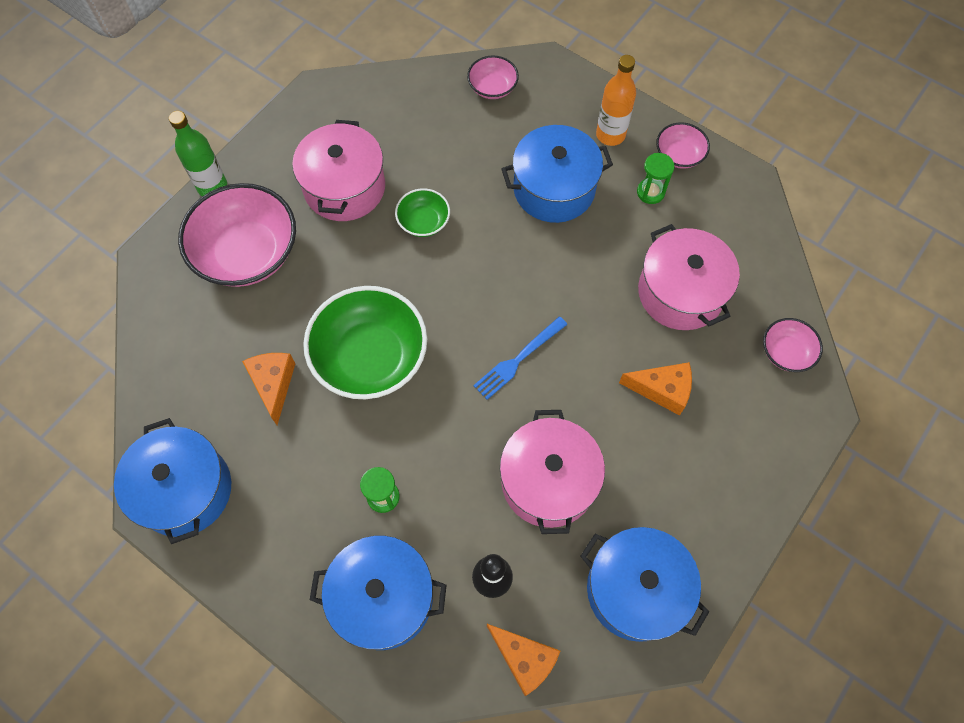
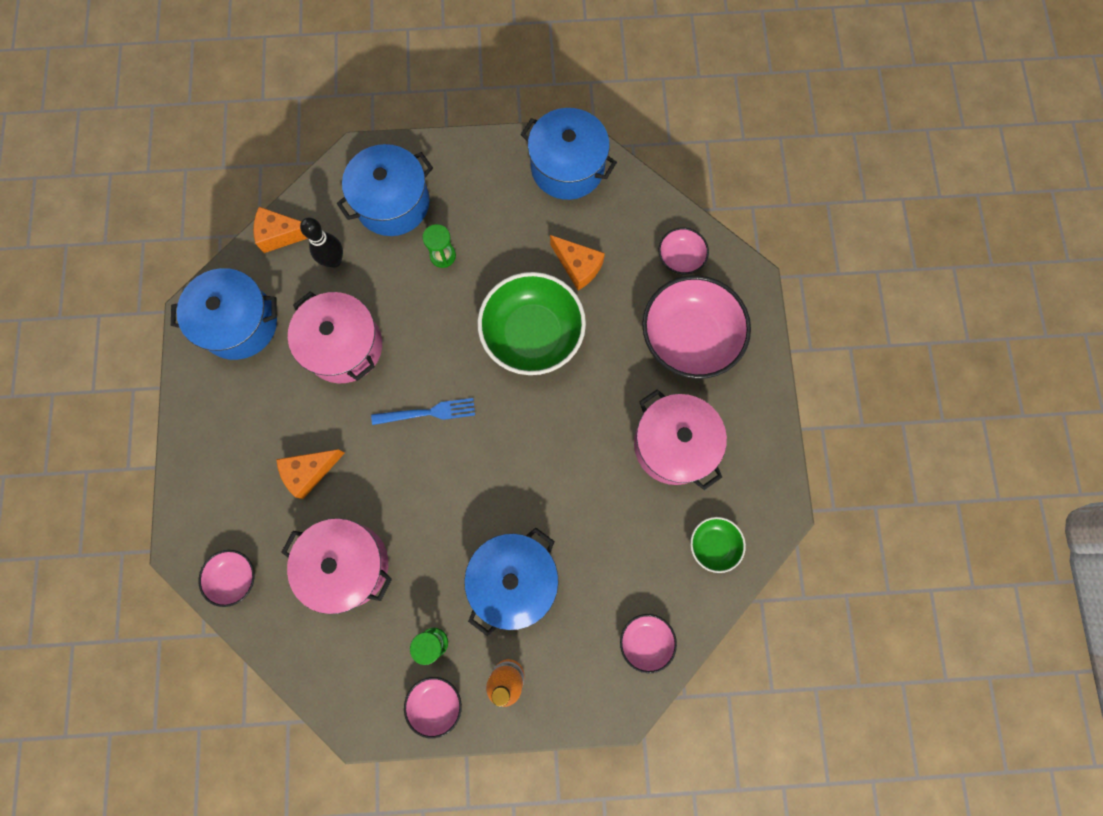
camera: 140 degrees right, 10 degrees up
(182, 321) = (680, 257): none -> pink bowl
(212, 187) = (768, 365): green bottle -> none
(423, 221) = (588, 465): green bowl -> green bowl (713, 545)
(517, 360) = (429, 412): blue fork -> blue fork turned 75 degrees clockwise

